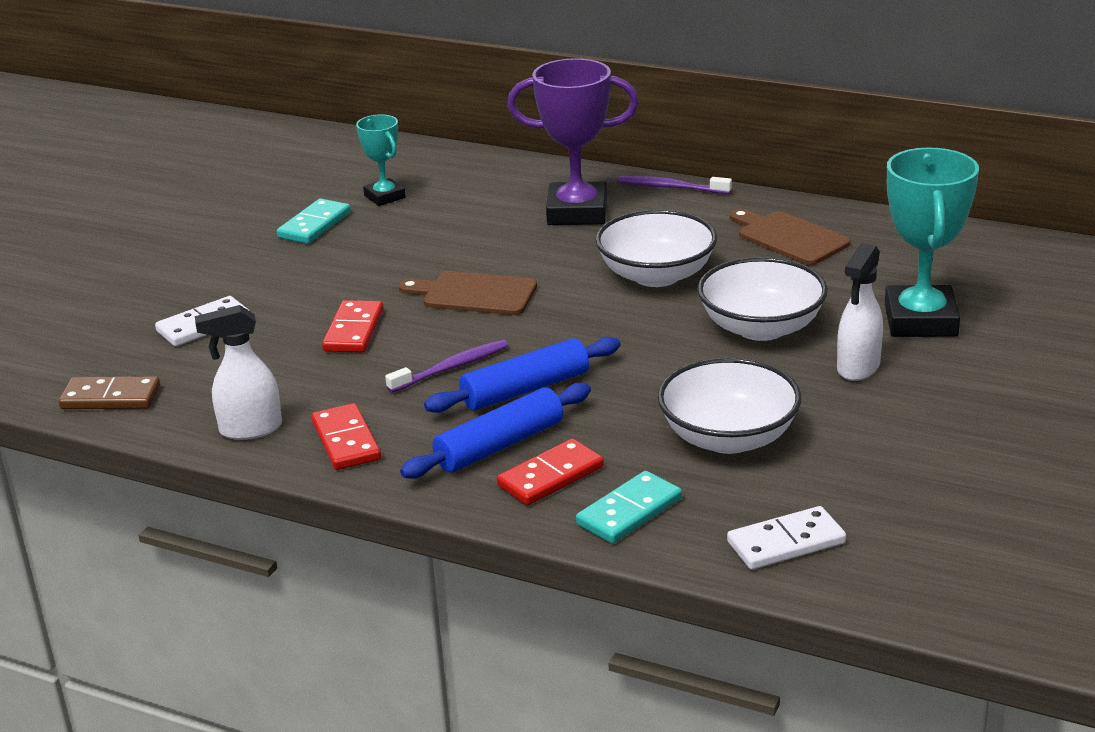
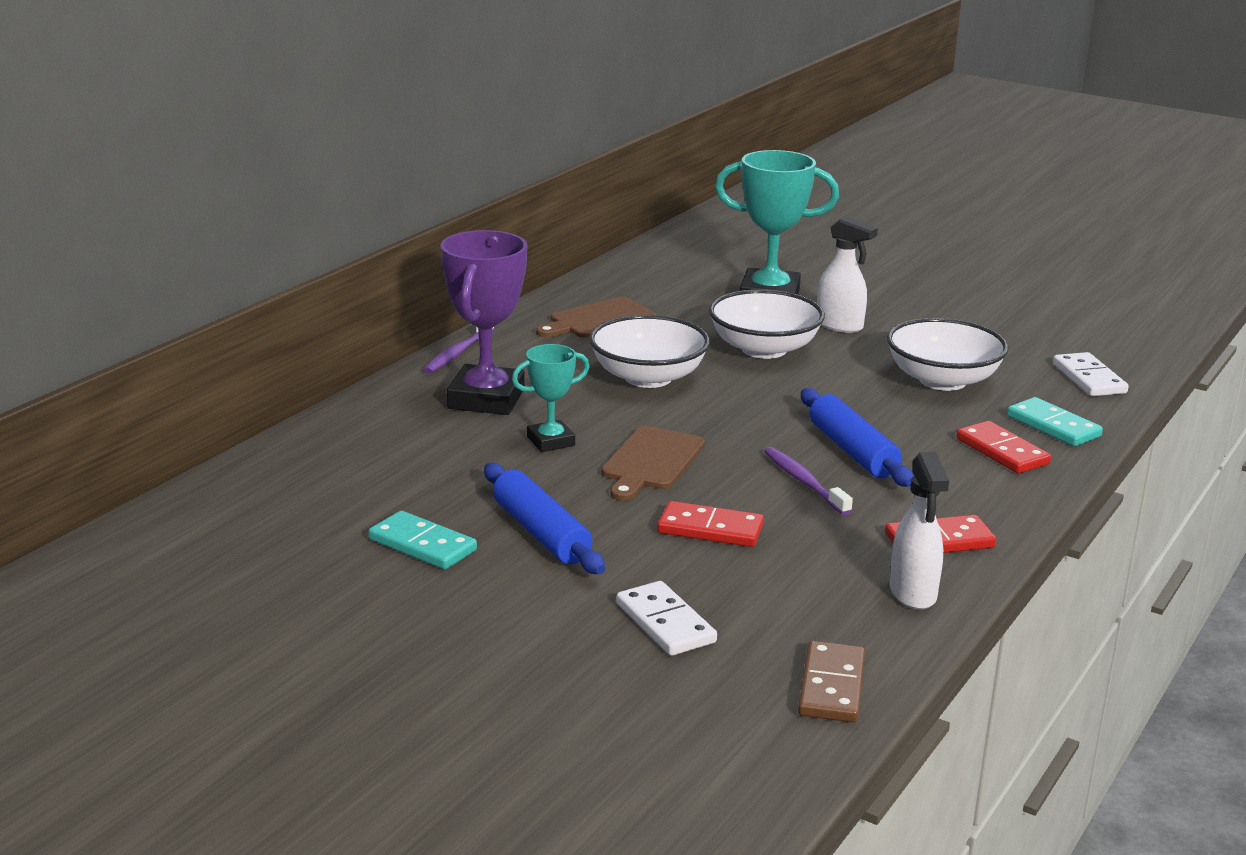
camera: 85 degrees left, 5 degrees down
(384, 196) = (370, 498): turquoise trophy -> turquoise trophy (550, 441)
(499, 445) = (950, 469): blue rolling pin -> blue rolling pin (541, 533)

